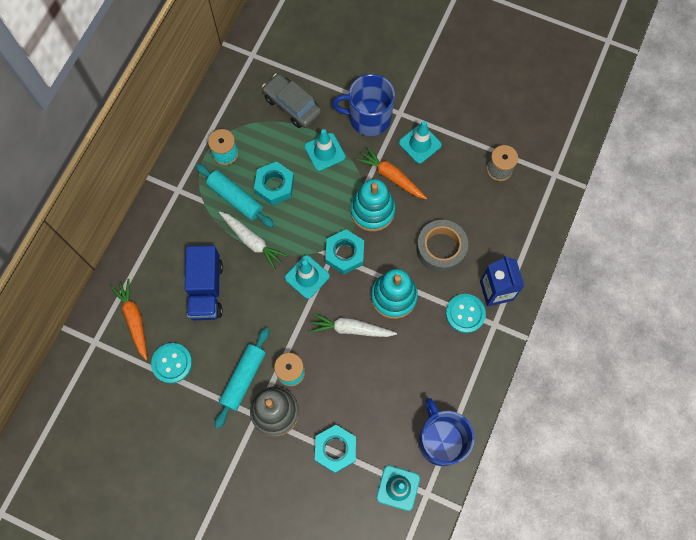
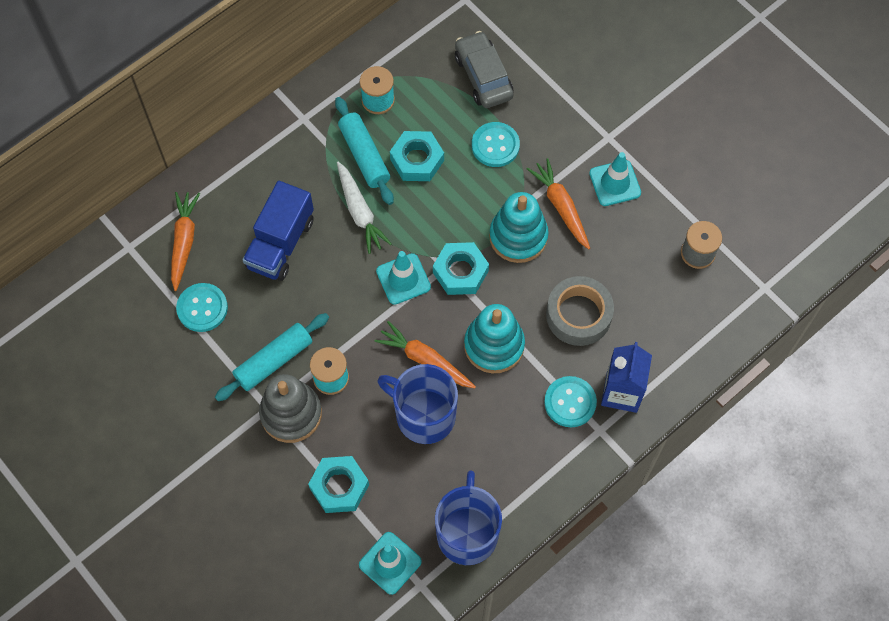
camera: 25 degrees right, 5 degrees down
(324, 152) = (495, 145): turquoise traffic cone -> turquoise button
(351, 329) = (425, 360): white carrot -> orange carrot
(368, 118) = (567, 128): blue mug -> blue mug (424, 415)

